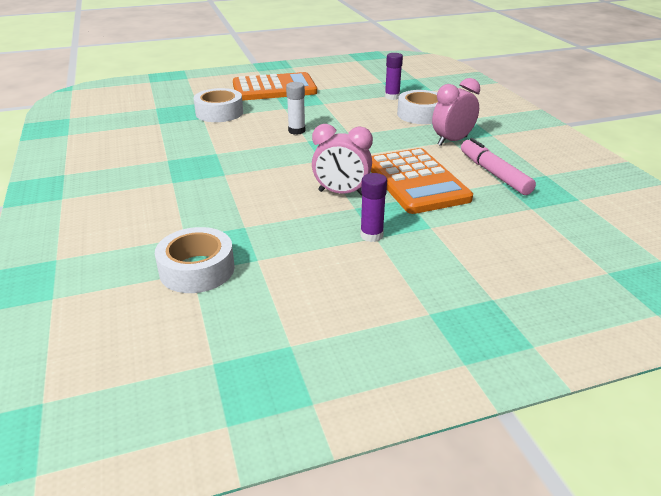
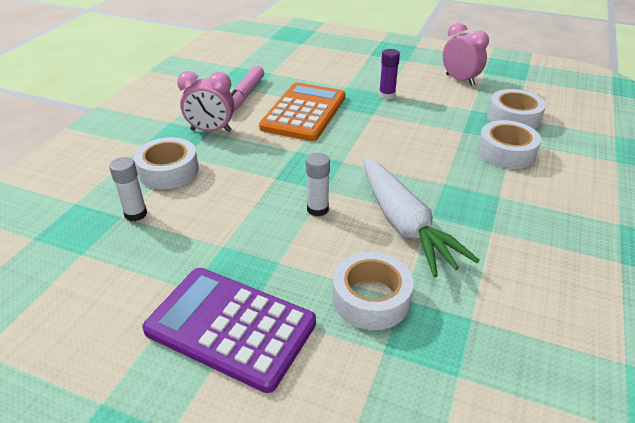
camera: 140 degrees left, 5 degrees up
(185, 221) = (506, 152): none -> white tape
(231, 142) = (404, 225): none -> white carrot
(274, 88) = (230, 327): orange calculator -> purple calculator
(341, 193) = (368, 126): pink clock -> pink clock (460, 80)
(392, 97) = (135, 214): purple glue stick -> white glue stick

